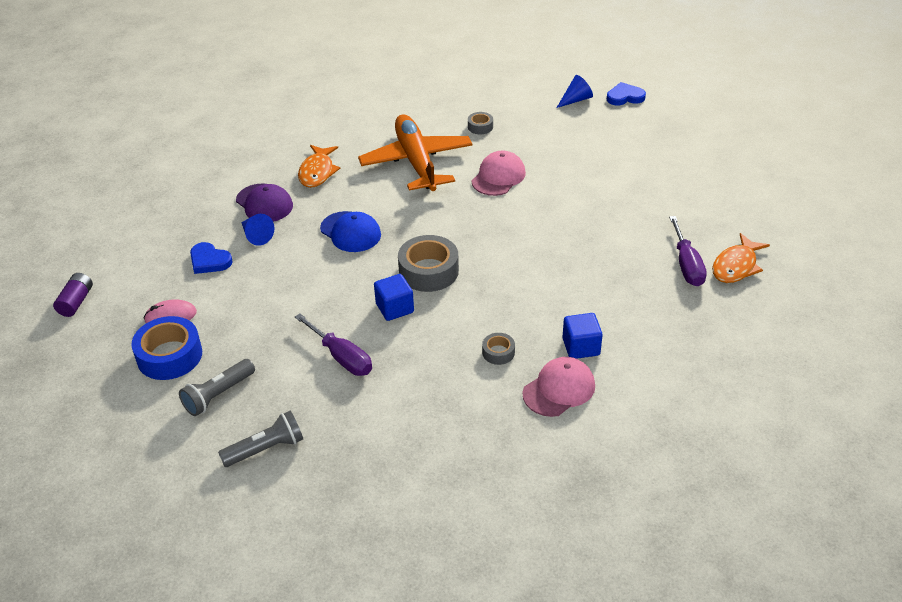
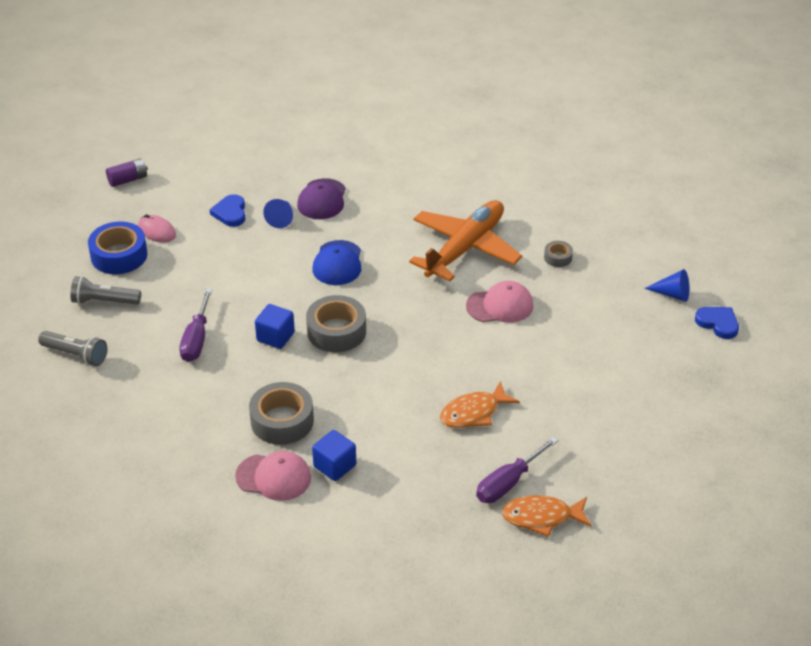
camera: 50 degrees right, 0 degrees up
(317, 172) = (390, 203): orange fish -> orange fish (474, 413)
(498, 352) = (282, 421): grey tape -> grey tape, size x1.99

